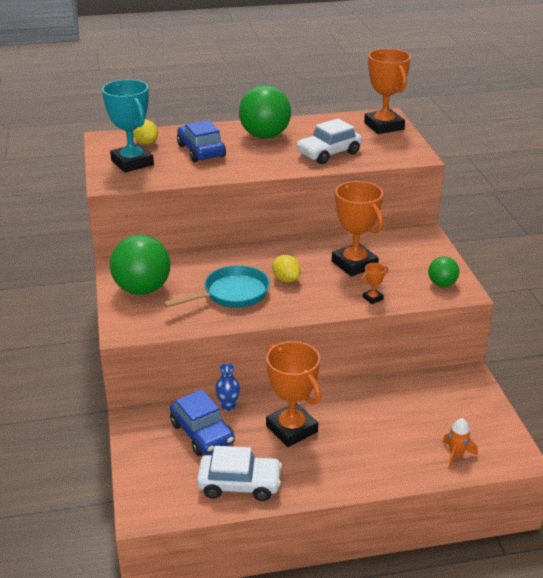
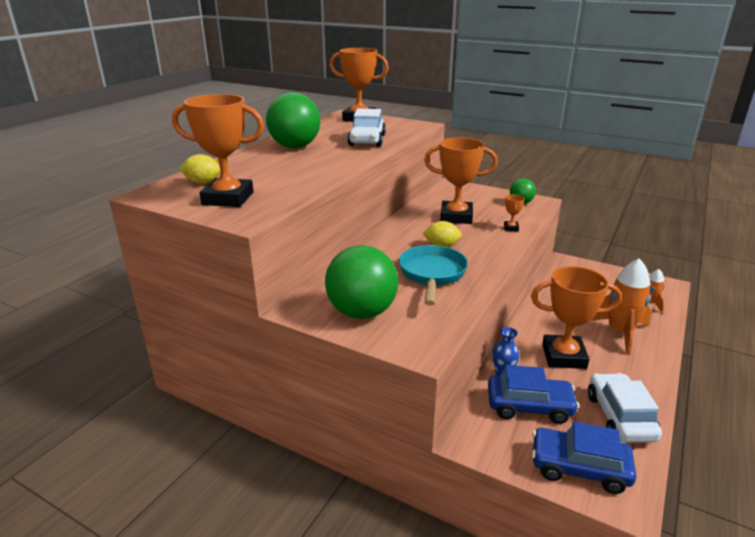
camera: 50 degrees left, 5 degrees down
(132, 163) = (228, 198): turquoise trophy -> orange trophy
(201, 151) = (270, 170): blue car -> blue car (579, 467)
(239, 484) = (620, 417): white car -> white car turned 45 degrees counterclockwise
(372, 450) = (619, 332): none -> orange rocket

